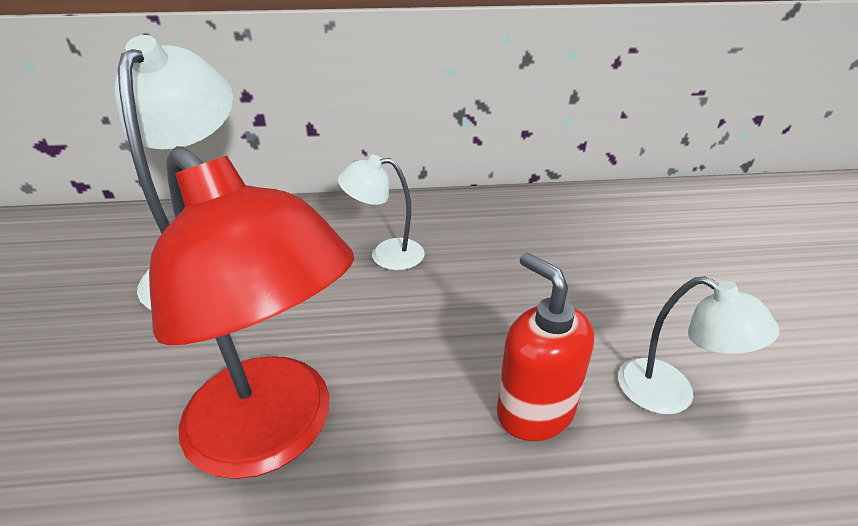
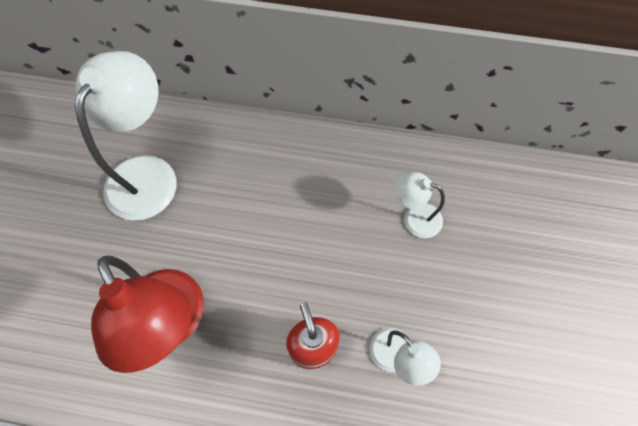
camera: 15 degrees right, 30 degrees up
(386, 254) = (268, 191): white lamp -> white lamp (414, 218)

